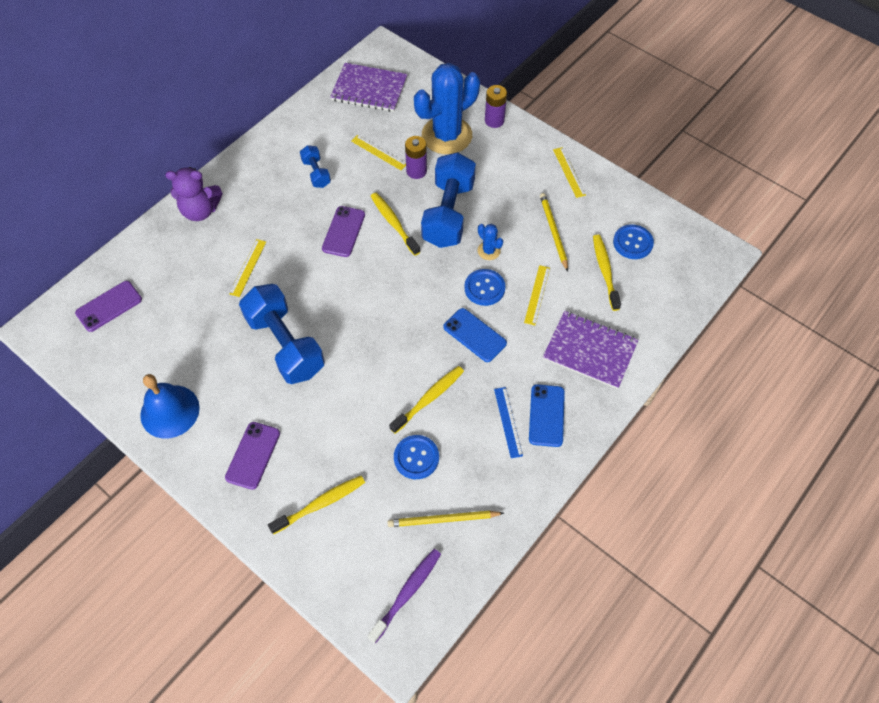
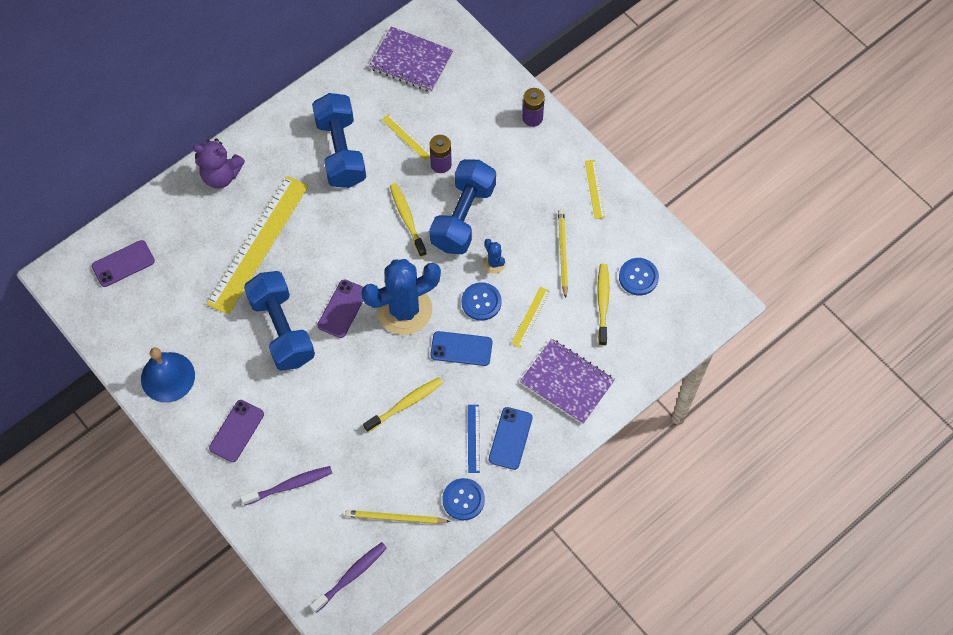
camera: 10 degrees right, 5 degrees up
(248, 267) = (258, 244): yellow ruler -> yellow ruler, size x2.37
(316, 173) = (340, 151): blue dumbbell -> blue dumbbell, size x2.05
(320, 504) = (289, 485): yellow toothbrush -> purple toothbrush
(344, 231) = (356, 220): purple phone -> purple phone (342, 309)
(416, 457) = (382, 458): blue button -> blue button (463, 499)
(447, 135) = (480, 128): blue cactus -> blue cactus (404, 310)
(474, 335) = (461, 348): blue phone -> blue phone turned 45 degrees counterclockwise

